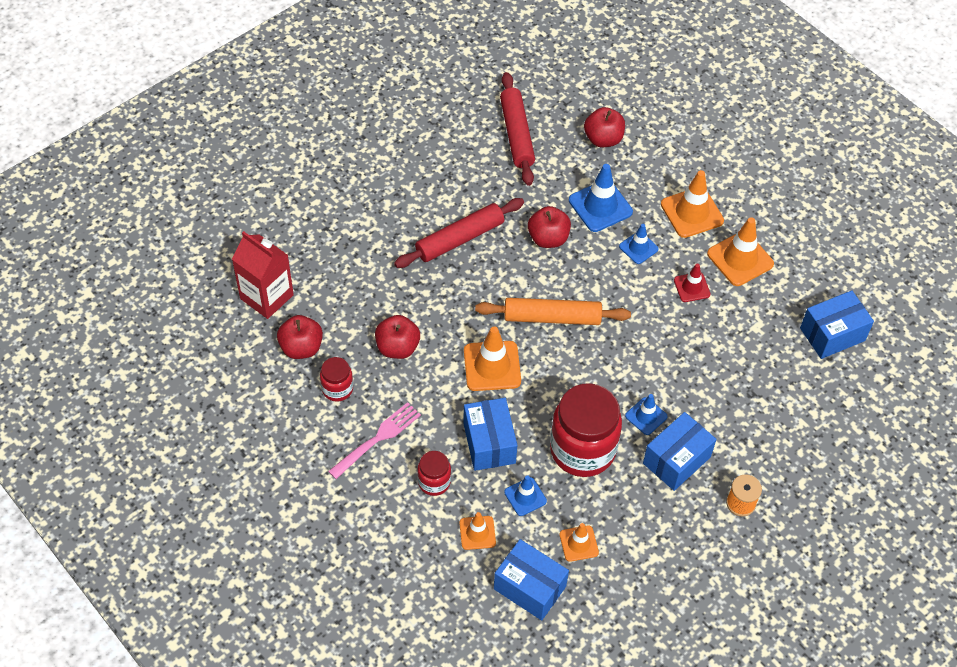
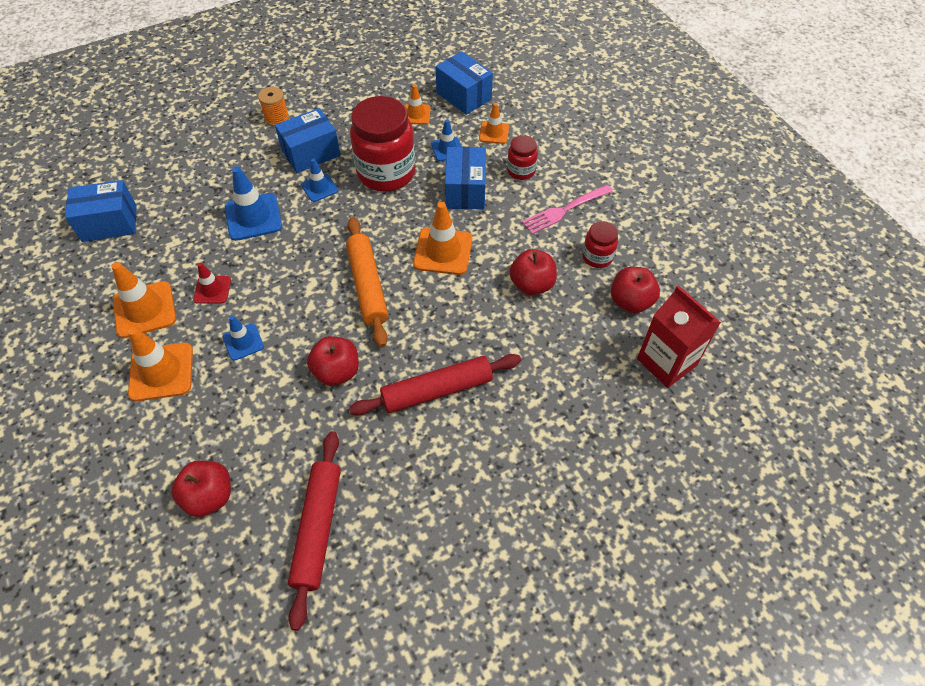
camera: 165 degrees left, 0 degrees up
(552, 317) = (367, 286): orange rolling pin -> orange rolling pin turned 60 degrees clockwise
(600, 206) = (260, 400): blue traffic cone -> blue traffic cone (253, 217)

